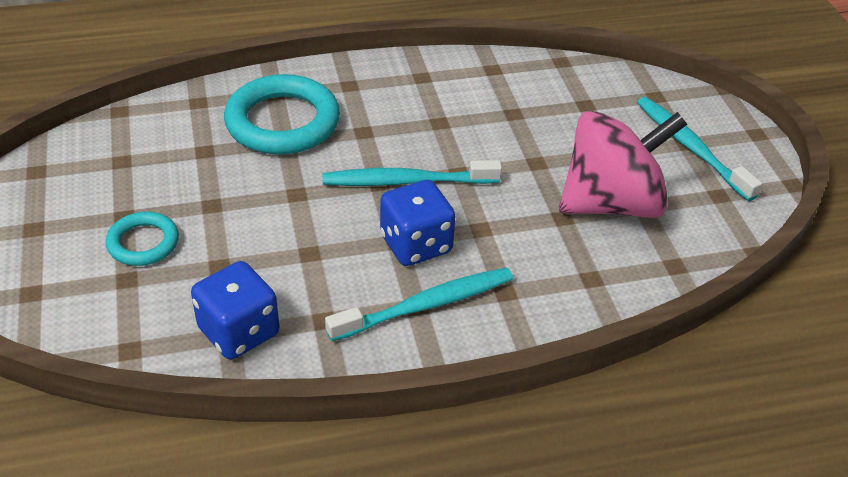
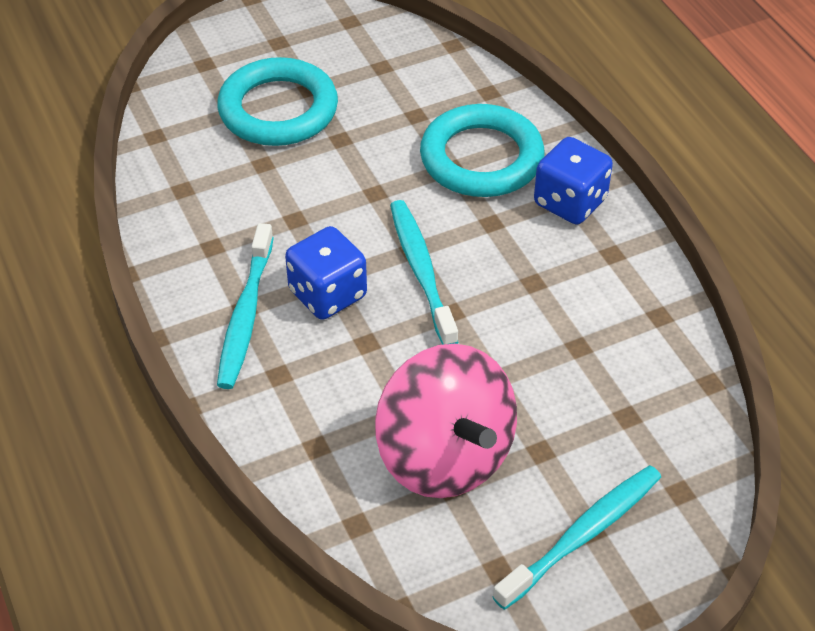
camera: 80 degrees right, 5 degrees up
(143, 243) = (278, 109): turquoise ring -> turquoise ring, size x1.83
(239, 332) = (186, 195): blue dice -> blue dice (570, 202)
(426, 305) = (245, 315): turquoise toothbrush -> turquoise toothbrush turned 45 degrees clockwise

